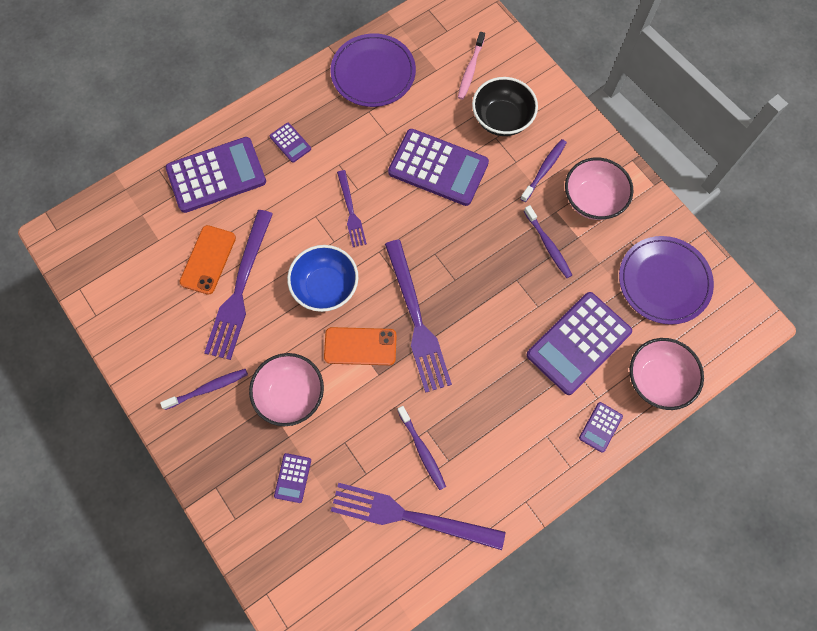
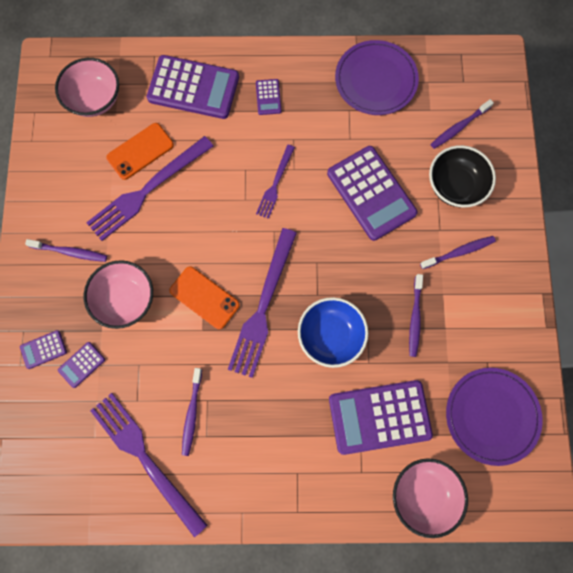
camera: 35 degrees right, 5 degrees up
(325, 287) = (212, 232): blue bowl -> blue bowl (330, 335)
(470, 70) = (459, 127): pink toothbrush -> purple toothbrush
(592, 199) = (482, 305): pink bowl -> pink bowl (95, 99)
(600, 427) = (346, 498): purple calculator -> purple calculator (43, 349)

